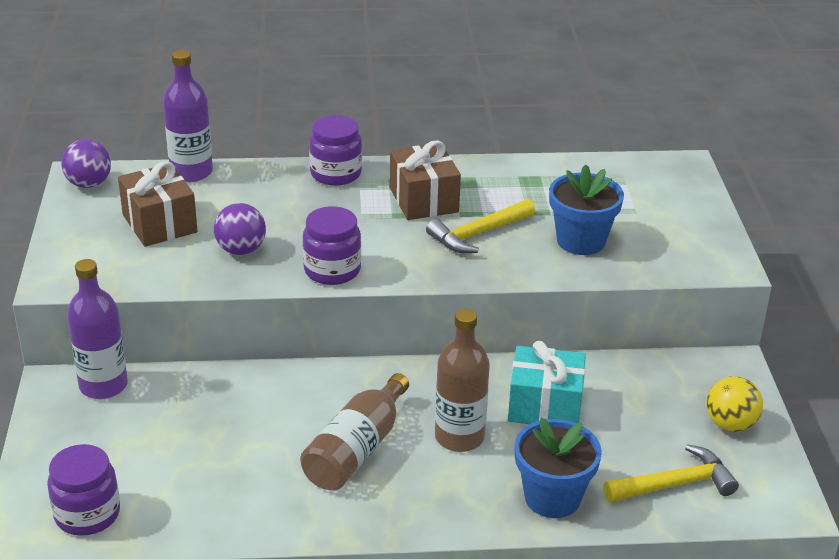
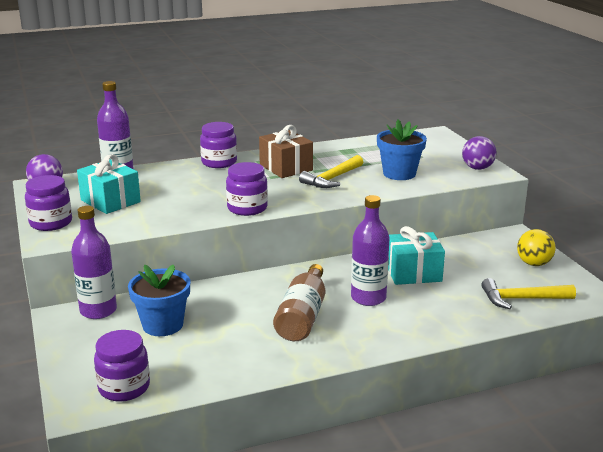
camera: 15 degrees left, 10 degrees down
(69, 250) = (51, 223): none -> purple jar
(159, 223) = (110, 201): brown gift -> turquoise gift
(241, 250) = (177, 207): purple ball -> purple ball (477, 168)
(459, 437) = (368, 298): brown bottle -> purple bottle
(552, 497) = (449, 319): blue flower pot -> blue flower pot (163, 325)
(675, 484) = (522, 299): yellow hammer -> yellow hammer turned 150 degrees counterclockwise

